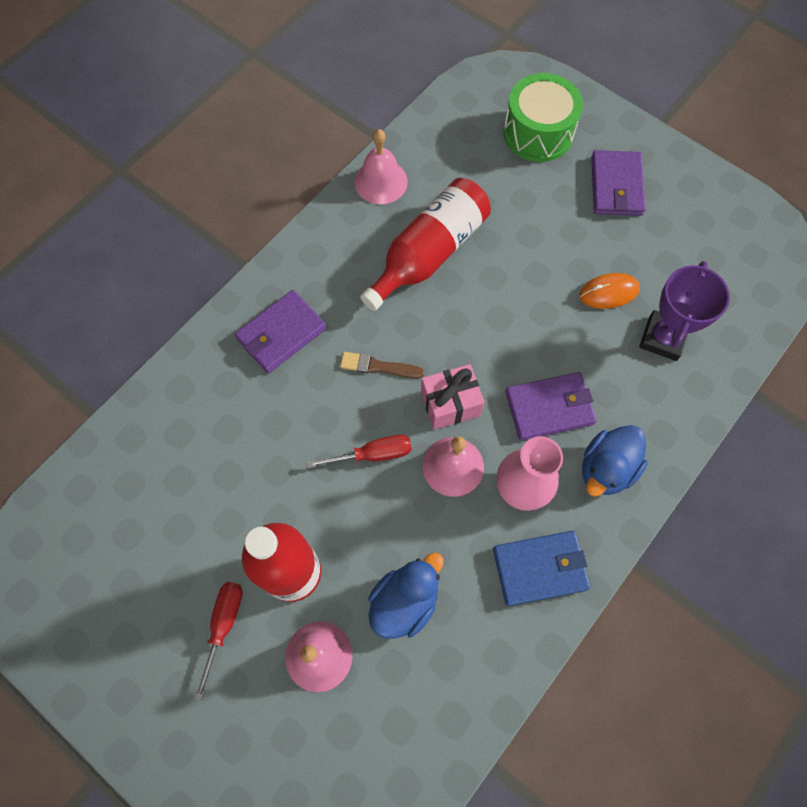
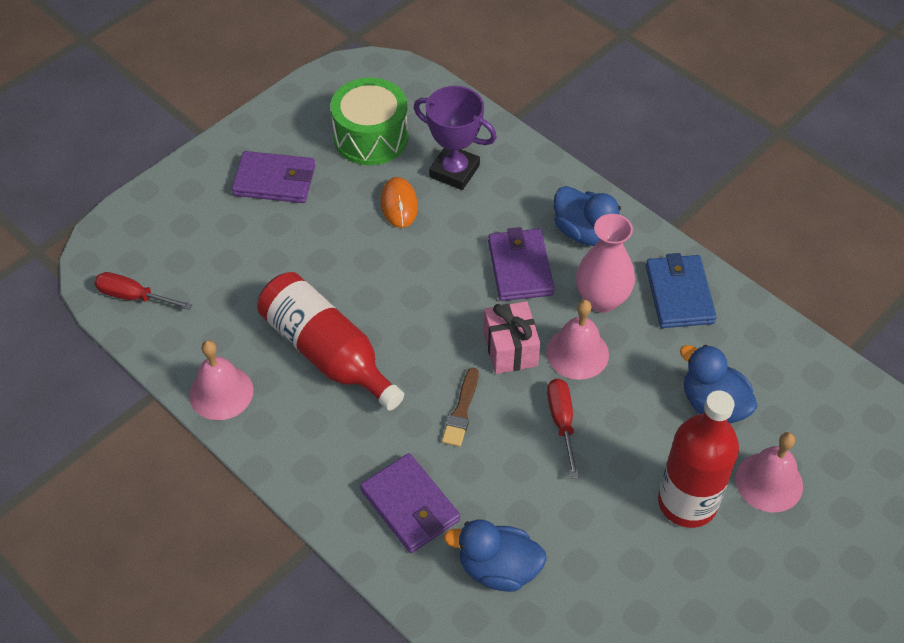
camera: 85 degrees left, 15 degrees down
(223, 407) = (498, 568): none -> blue duck
(224, 624) = (743, 569): red screwdriver -> red screwdriver (133, 296)
(538, 133) = (190, 237): green drum -> green drum (371, 137)

